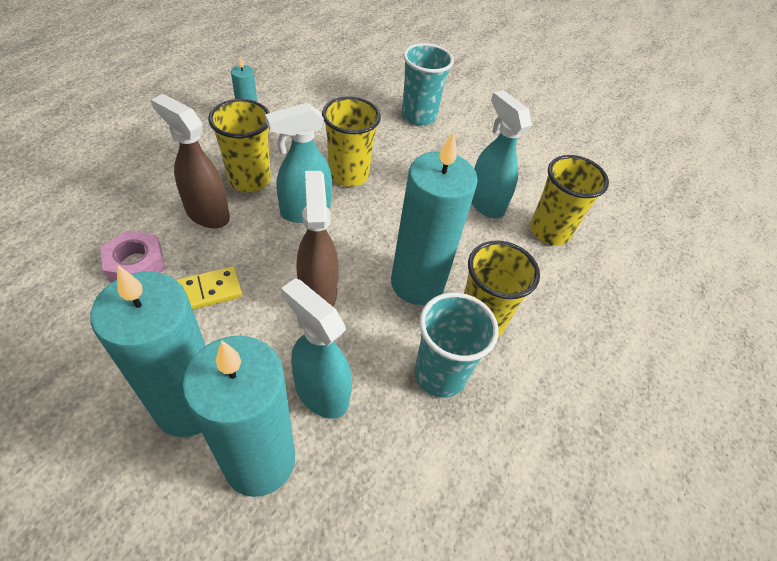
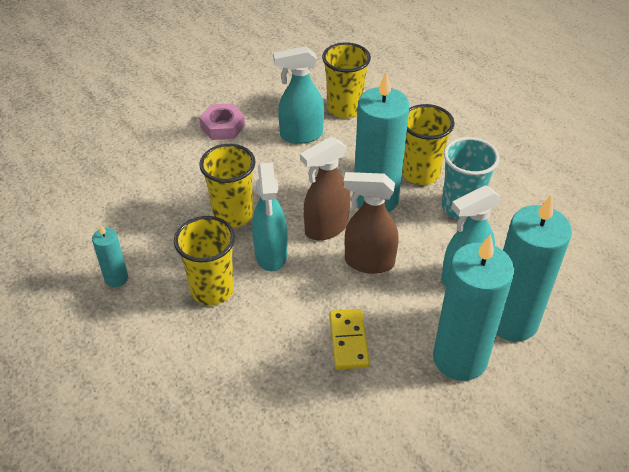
camera: 65 degrees left, 5 degrees down
(136, 264) = (299, 389): pink nut -> pink nut (222, 126)
(207, 213) = (249, 328): brown spray bottle -> brown spray bottle (326, 228)
(418, 116) = (167, 146): turquoise cup -> none

